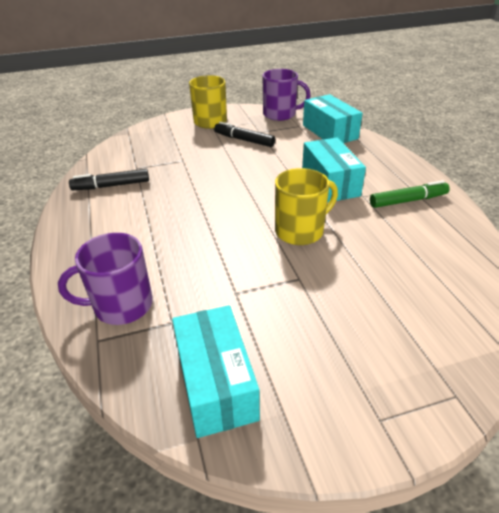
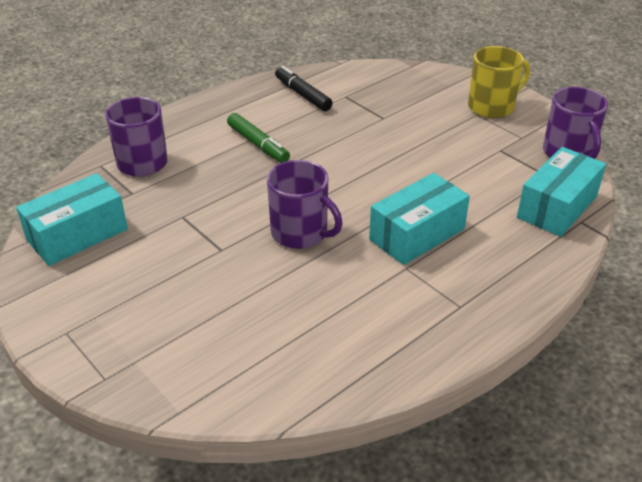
camera: 65 degrees right, 0 degrees up
(244, 140) = (467, 144): black marker -> none
(300, 231) = (300, 233): yellow mug -> purple mug
(408, 200) = (422, 308): green marker -> green marker (258, 144)

